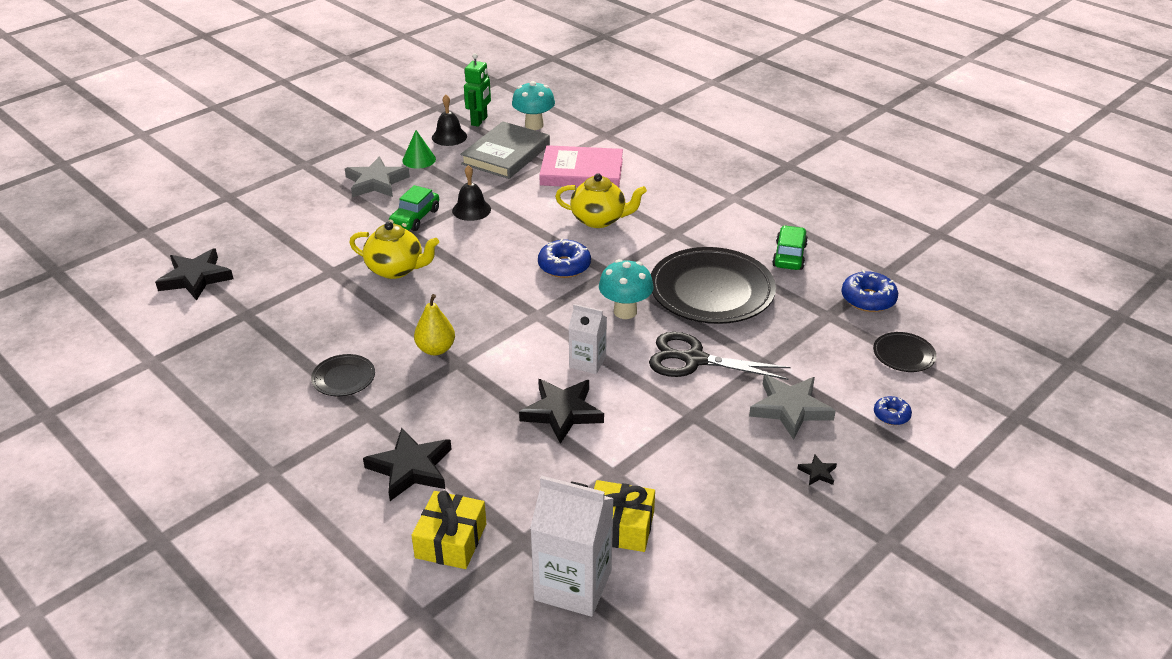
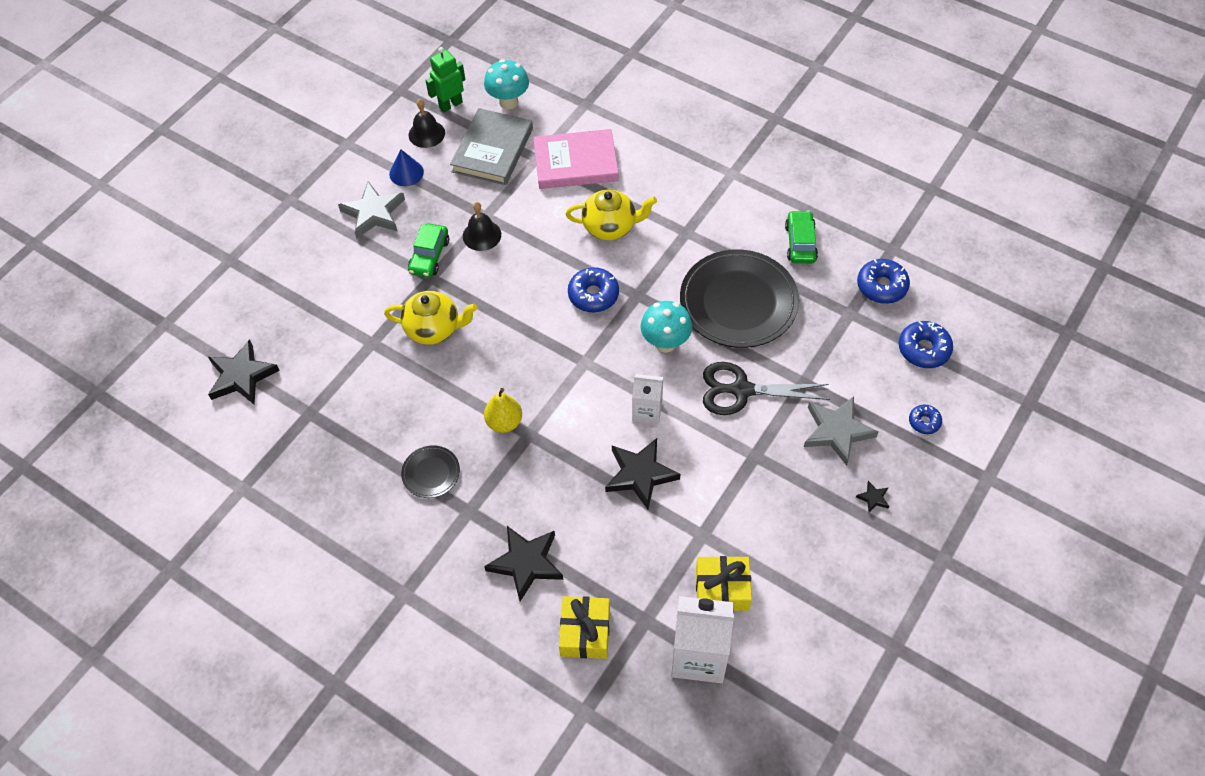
camera: 10 degrees left, 20 degrees up
(419, 159) = (406, 173): green cone -> blue cone
(479, 121) = (450, 105): green robot -> green robot turned 135 degrees counterclockwise
(903, 355) = (923, 349): black plate -> blue donut

